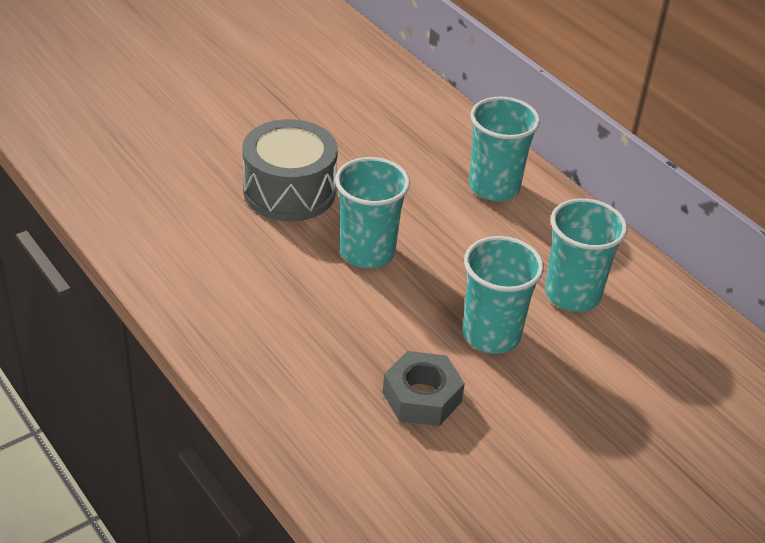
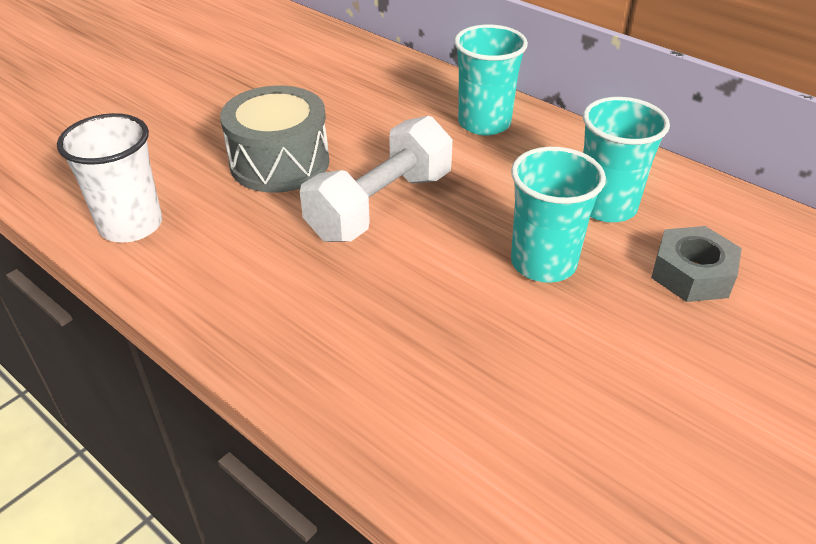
camera: 10 degrees left, 0 degrees up
(147, 227) = (131, 225): none -> white cup
(367, 252) = (380, 206): turquoise cup -> white dumbbell
(422, 397) = (497, 347): grey nut -> grey nut (692, 274)

